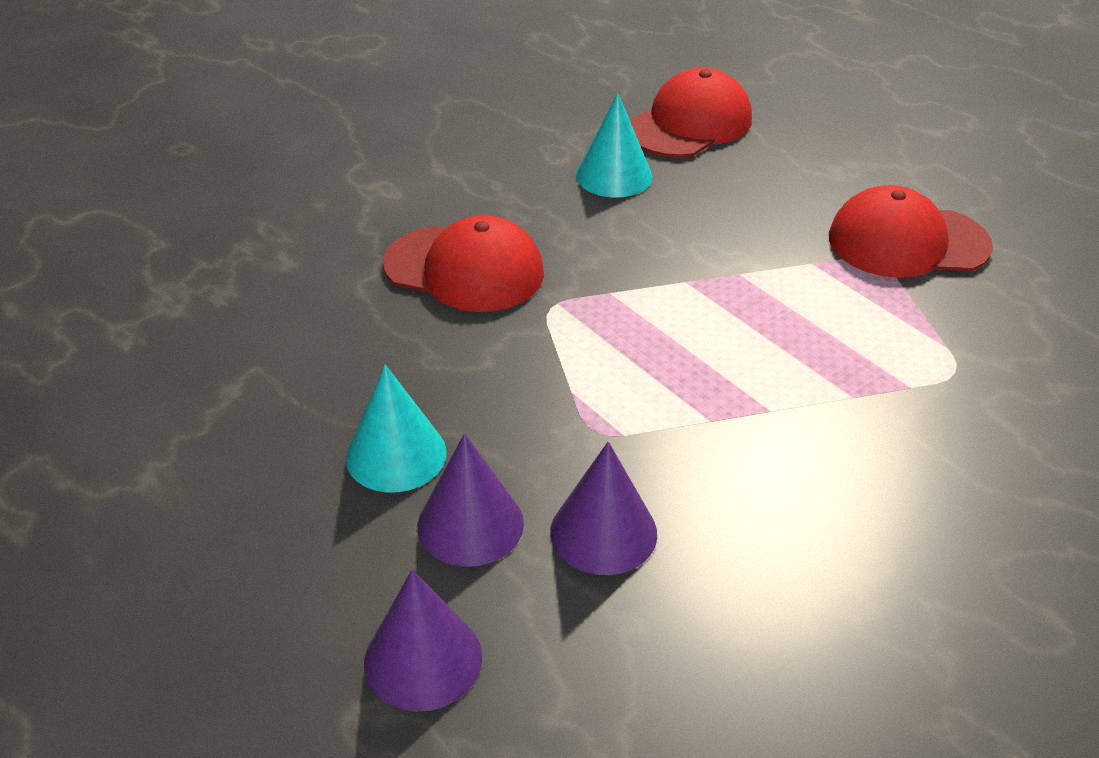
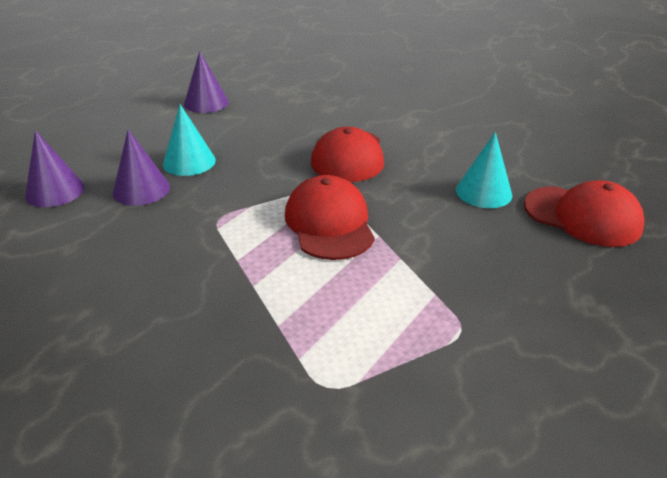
camera: 75 degrees right, 5 degrees down
(603, 532) = (136, 231): purple cone -> purple cone (206, 103)
(907, 242) = (501, 351): red cap -> red cap (329, 223)

